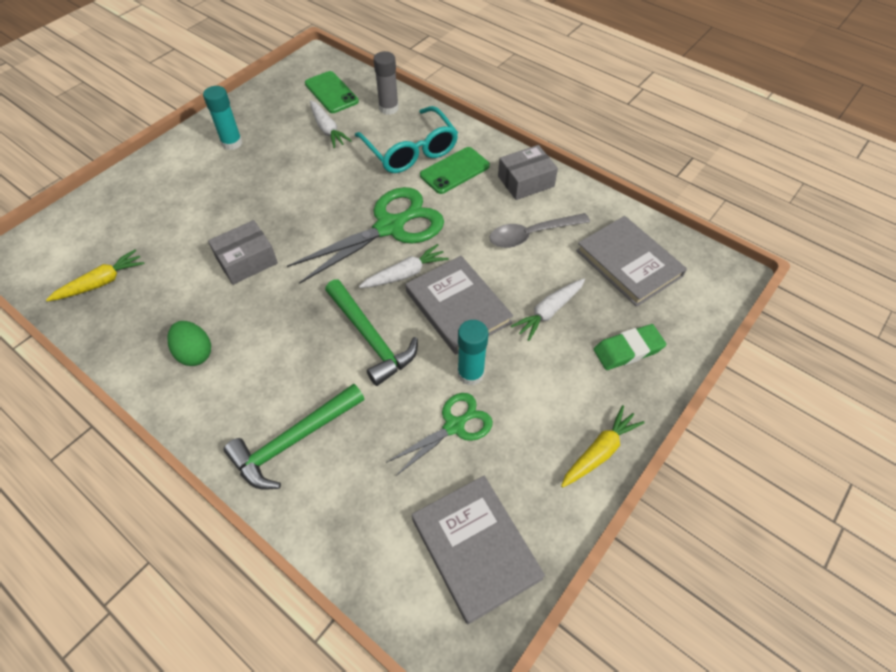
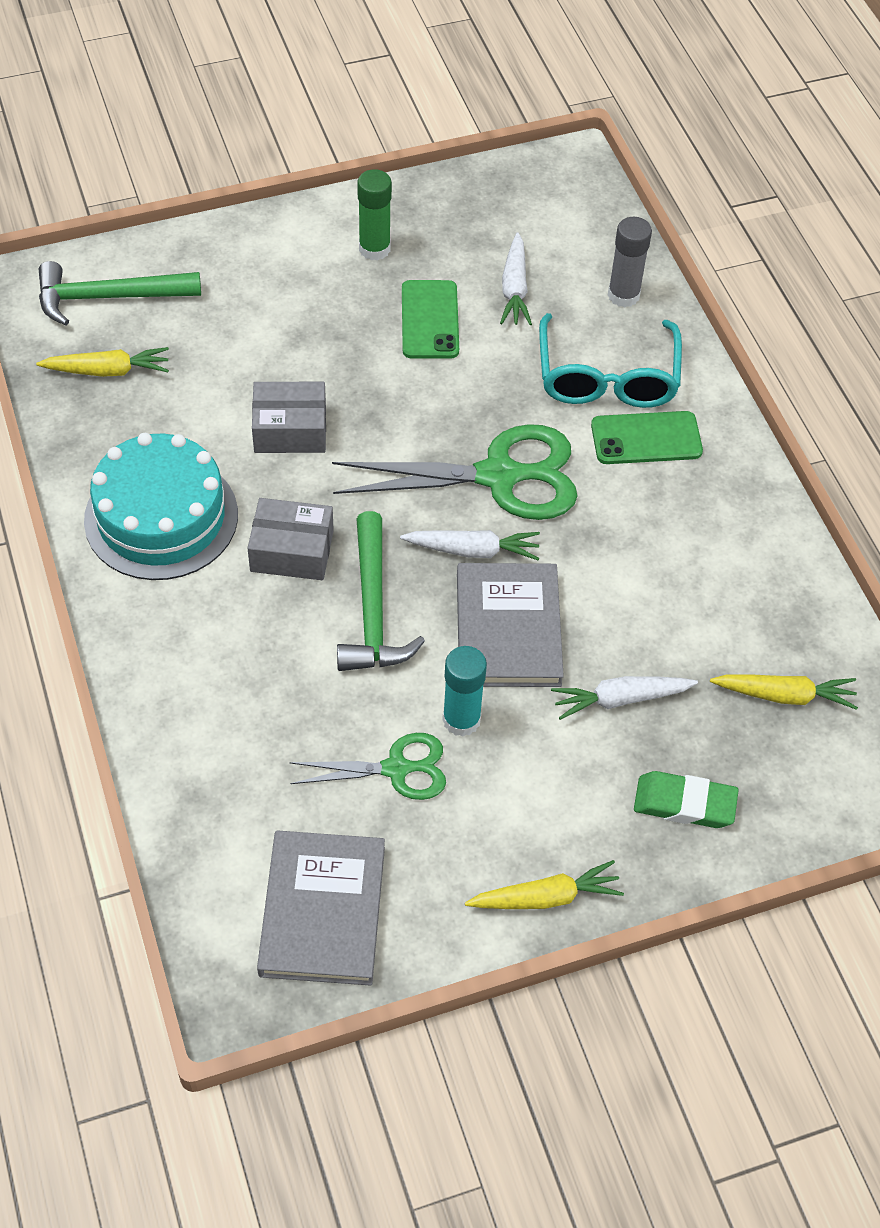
camera: 30 degrees right, 0 degrees up
(195, 353) = (161, 517): green egg -> turquoise cake
(232, 143) = (374, 249): turquoise glue stick -> green glue stick
(294, 441) = (206, 681): green hammer -> green hammer (109, 297)
(331, 92) = (559, 231): green phone -> green phone (430, 320)
(526, 181) = (735, 505): grey box -> grey box (292, 551)
(531, 235) = (681, 585): grey spoon -> none
(629, 263) = (784, 695): grey book -> yellow carrot

